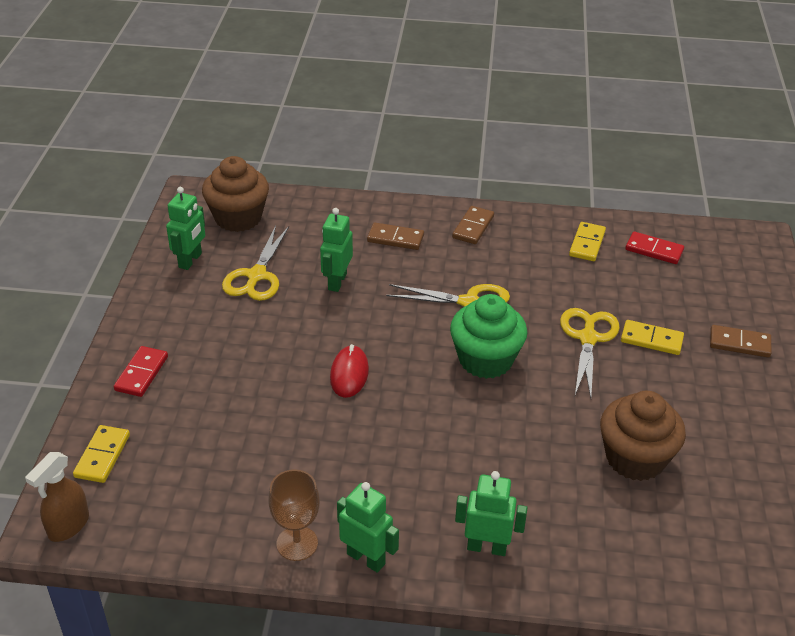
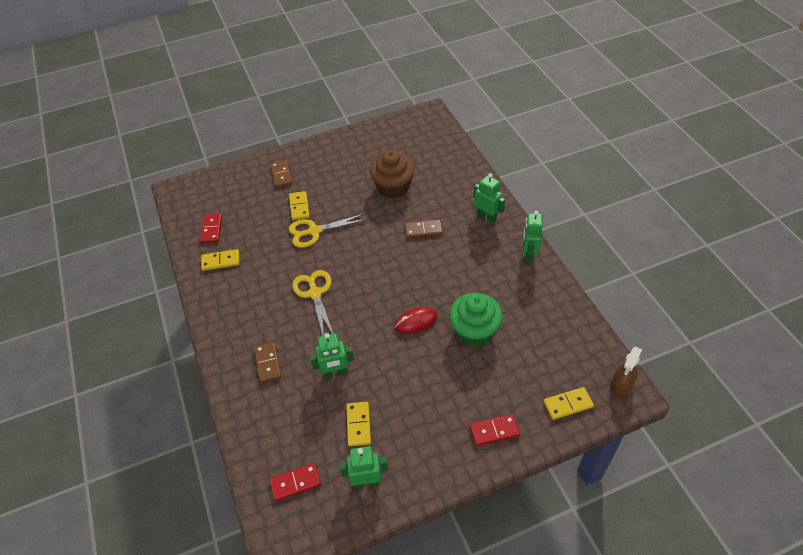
camera: 115 degrees left, 10 degrees up
(68, 526) = (620, 386): brown spray bottle -> brown spray bottle turned 120 degrees clockwise
(238, 218) = (295, 482): brown cupcake -> red domino
(256, 276) = (358, 424): yellow scissors -> yellow domino
(297, 543) = (543, 283): brown goblet -> none
(473, 227) = (231, 325): brown domino -> brown domino (423, 230)
(485, 360) = (361, 266): green cupcake -> green cupcake (474, 331)
(486, 547) = (486, 217): green robot -> green robot turned 150 degrees clockwise

